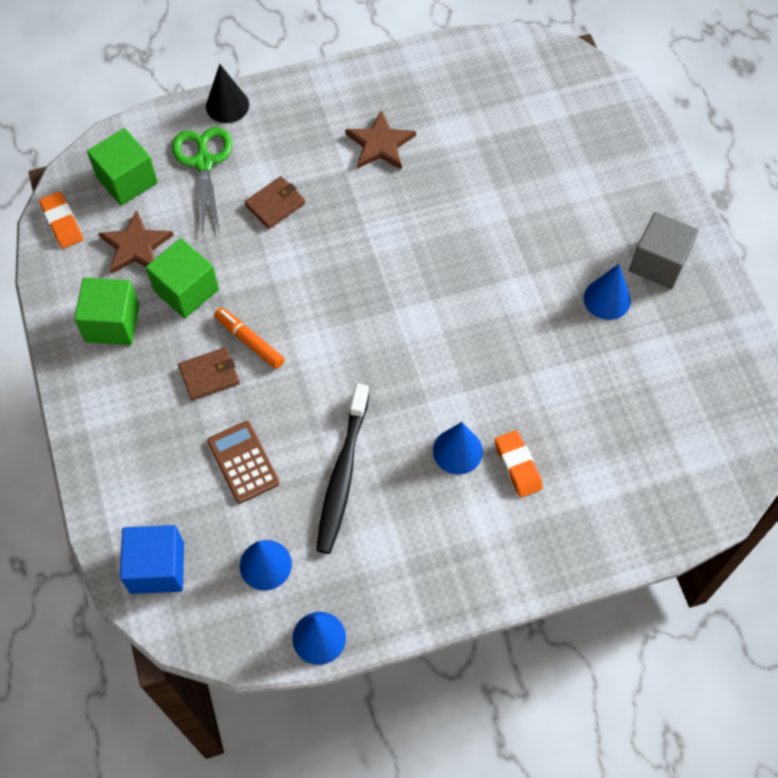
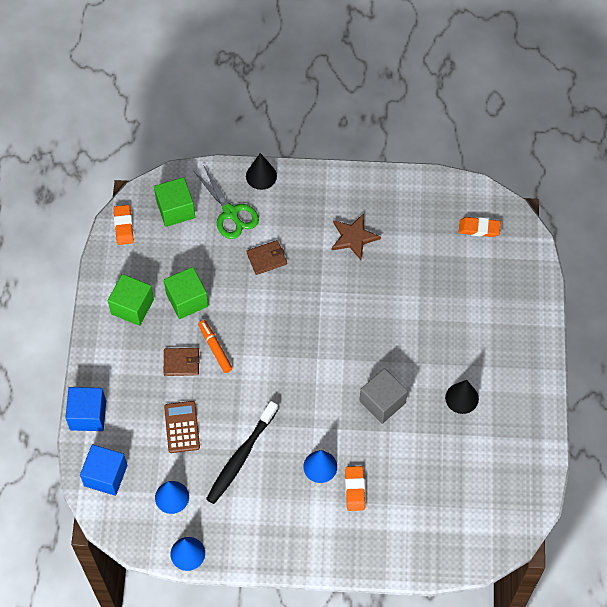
camera: 20 degrees right, 0 degrees up
(101, 491) = (88, 415): none -> blue cube
(135, 246) = (165, 258): brown star -> none
(204, 162) = (230, 213): green scissors -> green scissors turned 135 degrees clockwise
(535, 86) = (479, 228): none -> orange eraser
(607, 299) = (462, 398): blue cone -> black cone
(658, 263) = (508, 384): grey cube -> grey cube (382, 402)

